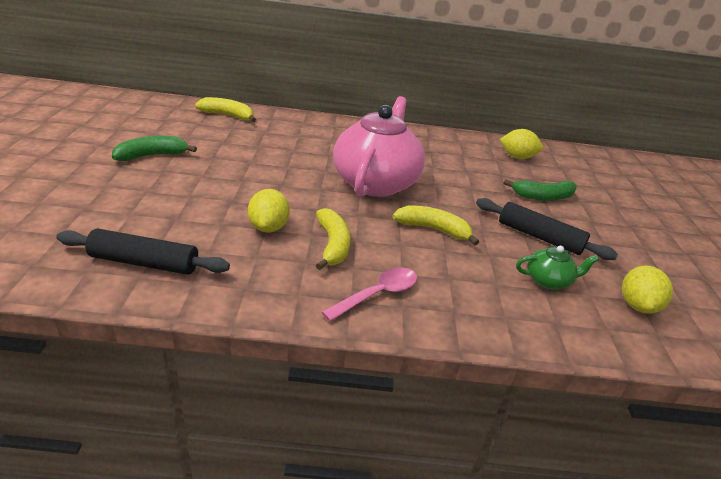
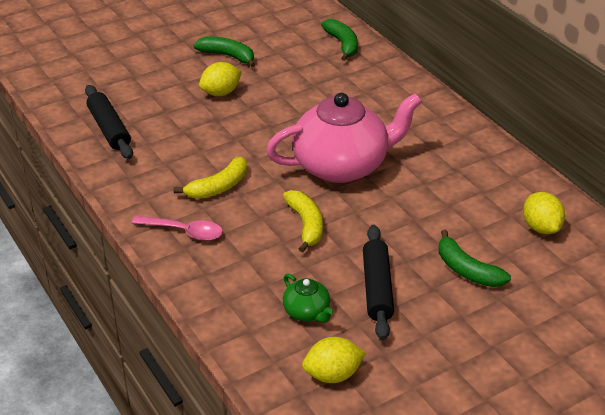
camera: 60 degrees right, 5 degrees up
(228, 115) = (342, 44): yellow banana -> green banana
(268, 227) = (204, 150): yellow lemon -> yellow lemon (221, 93)

